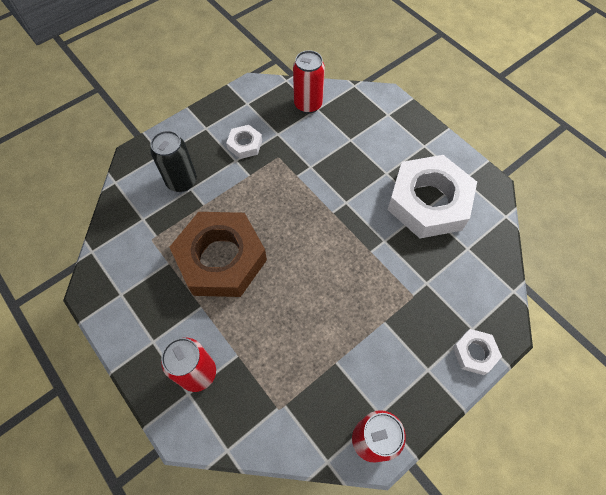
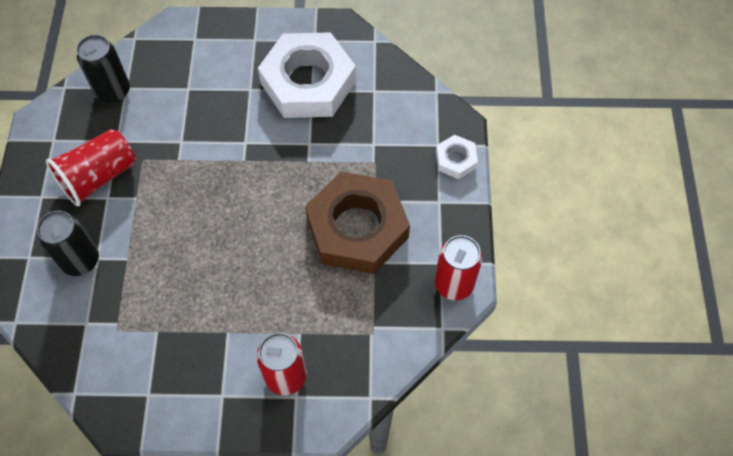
camera: 50 degrees left, 0 degrees up
(221, 258) = (197, 283): brown nut -> brown nut (357, 228)
(245, 144) = (98, 177): white nut -> red cup
(308, 104) = (113, 91): red can -> black can

